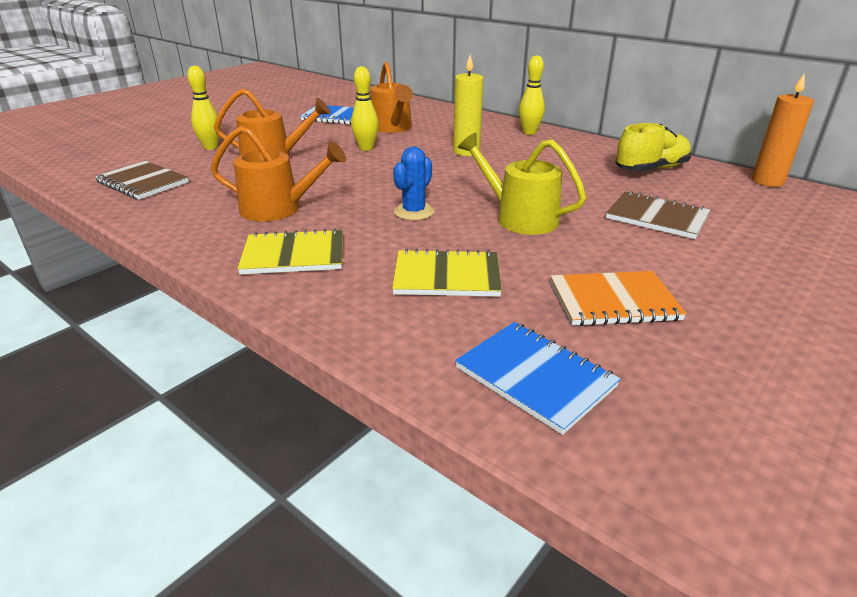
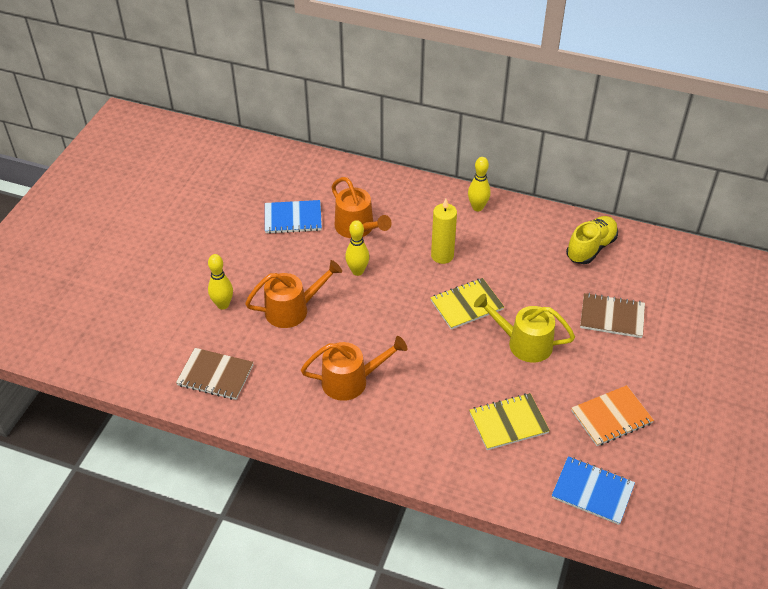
camera: 20 degrees left, 15 degrees up
(294, 255) = (401, 430): yellow notebook -> yellow notebook (466, 305)
(414, 212) = (449, 356): blue cactus -> none
(767, 181) = (673, 245): orange candle -> none

